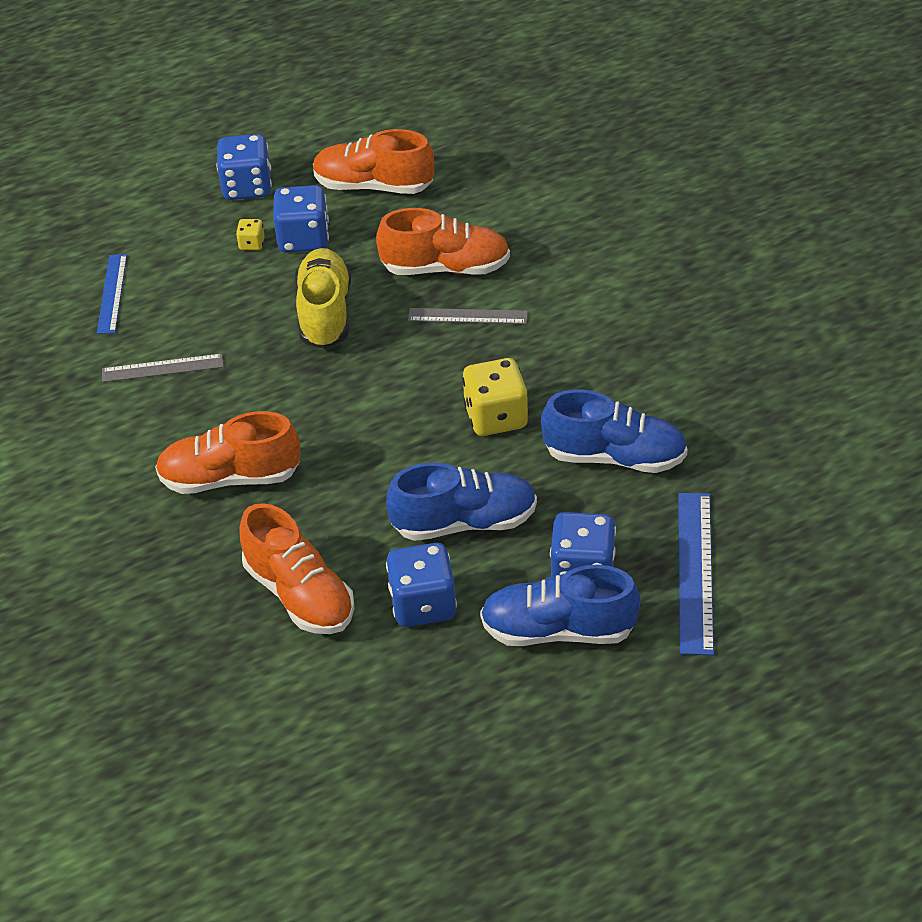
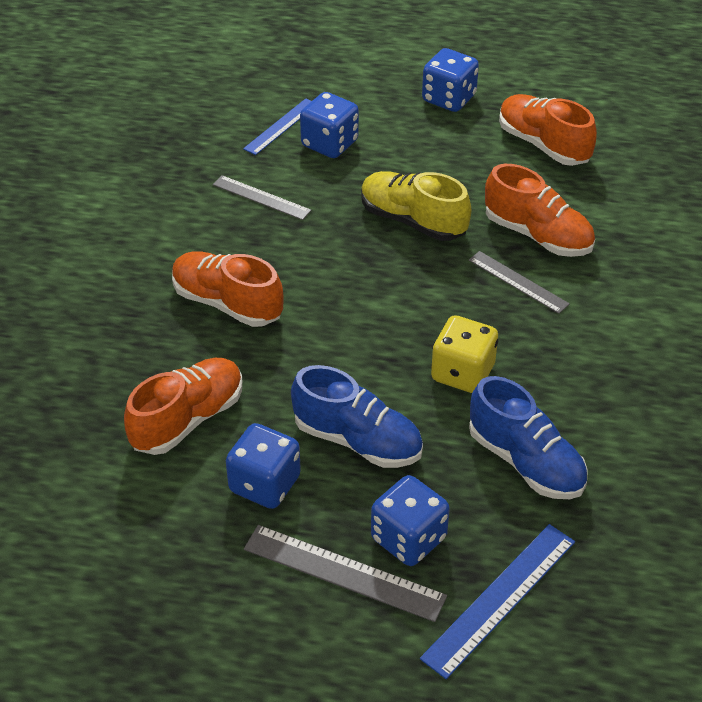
camera: 35 degrees right, 0 degrees up
(252, 244) = (411, 141): yellow dice -> none
(300, 594) = (188, 419): orange shoe -> orange shoe turned 135 degrees counterclockwise
(303, 239) = (452, 157): blue dice -> blue dice (329, 144)
(325, 313) = (413, 221): yellow shoe -> yellow shoe turned 90 degrees counterclockwise
(558, 630) = (344, 572): blue shoe -> grey ruler

